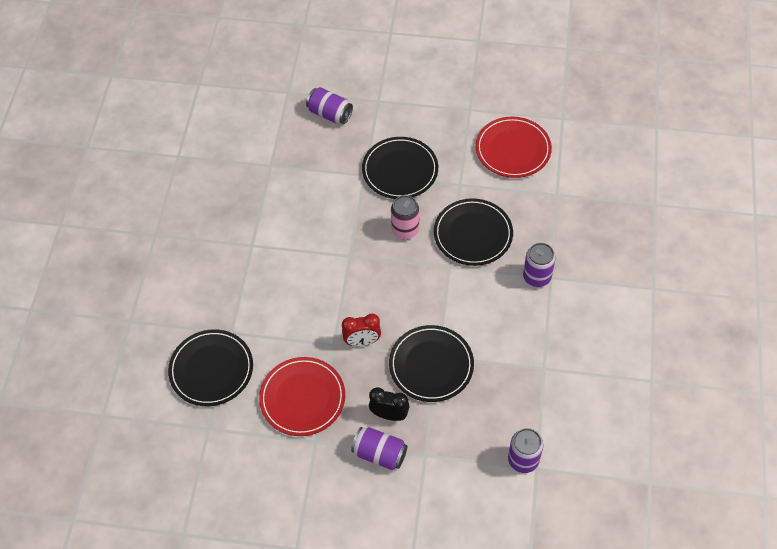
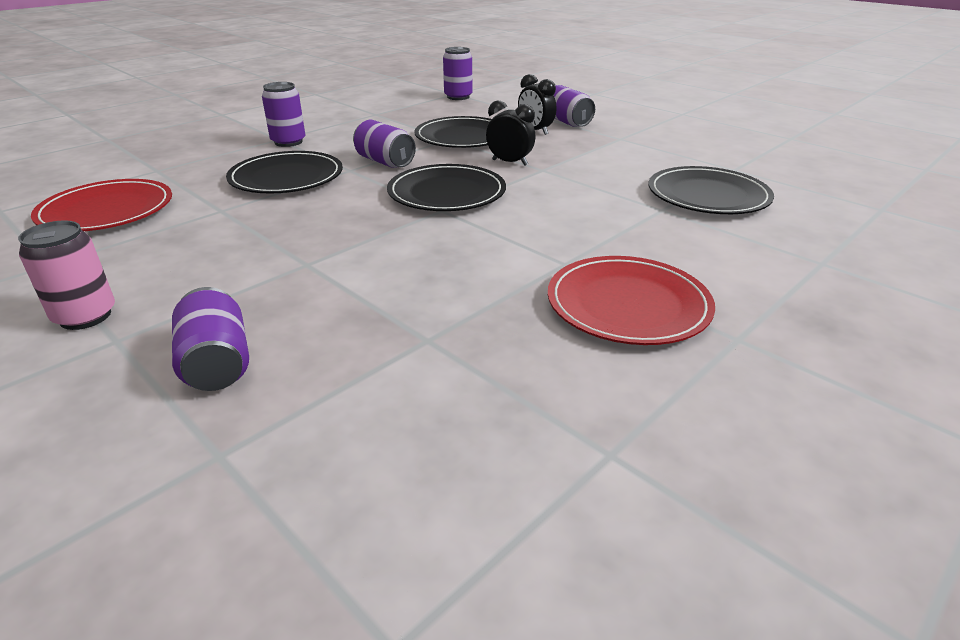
camera: 145 degrees left, 25 degrees down
(302, 398) = (611, 156): red plate -> red plate (628, 305)
(362, 341) = (509, 162): red clock -> black clock
(400, 170) = (256, 248): black plate -> black plate (447, 193)
(405, 230) = (346, 204): pink can -> pink can (85, 316)
(440, 290) = (385, 162): none -> purple can

